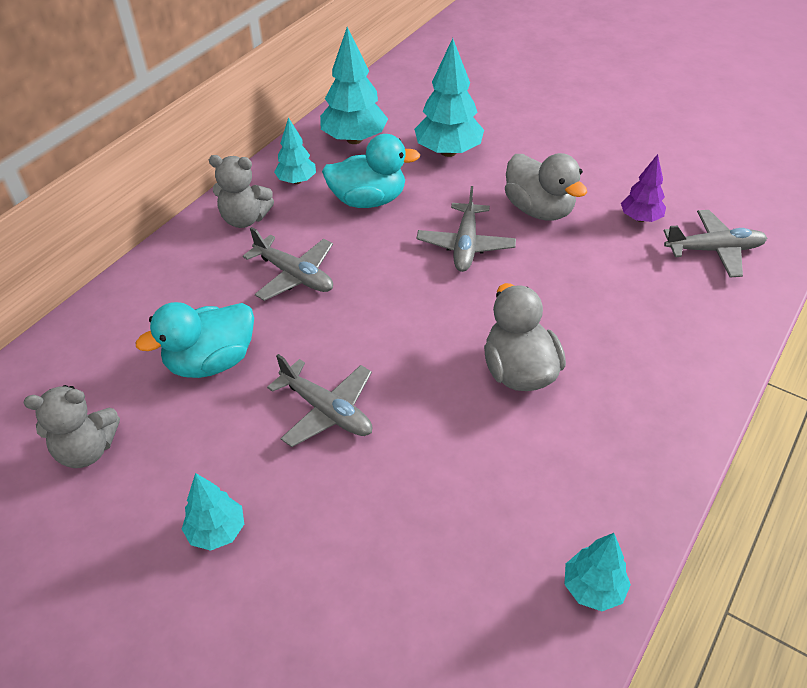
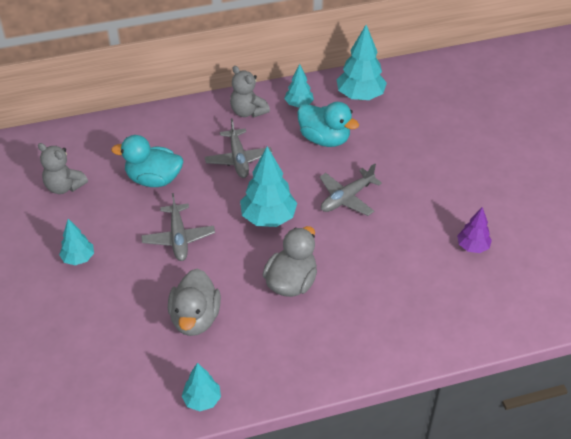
camera: 40 degrees right, 0 degrees up
(448, 152) = (406, 135): turquoise tree -> turquoise tree (268, 218)
(539, 210) = (416, 203): grey duck -> grey duck (195, 318)
(714, 250) = (493, 294): grey plane -> none

